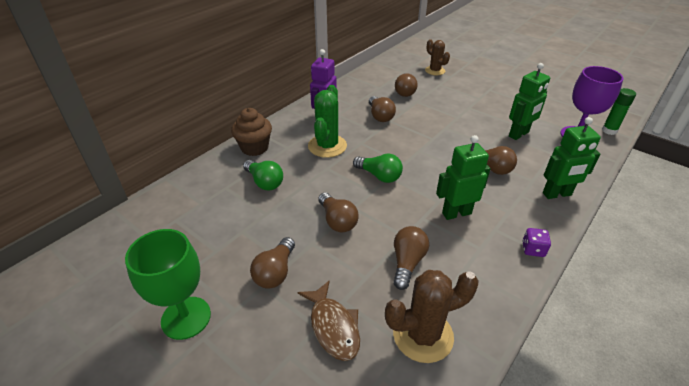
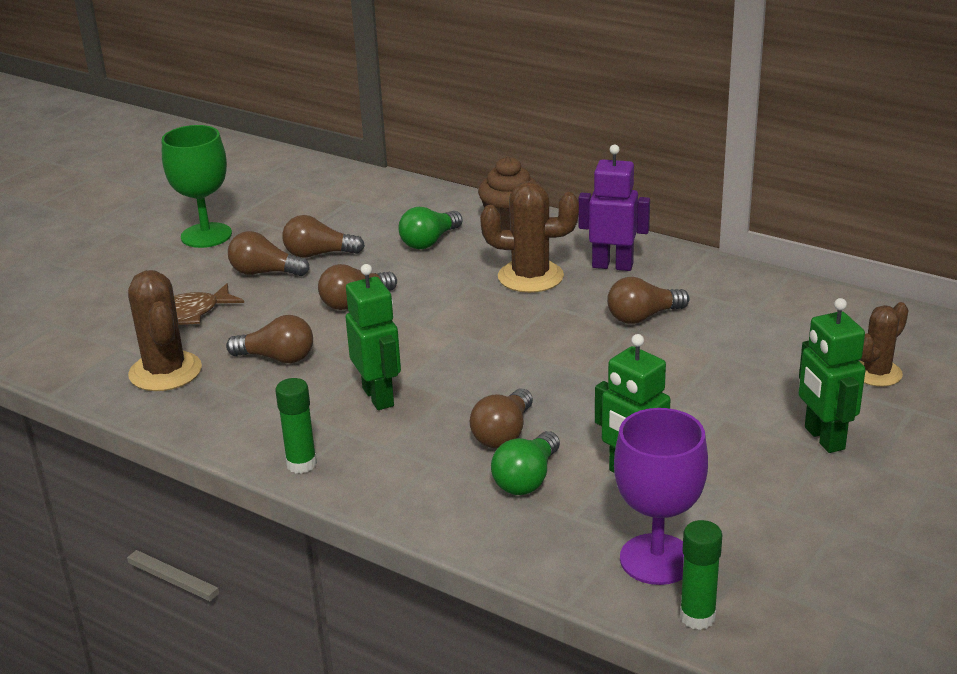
camera: 85 degrees right, 10 degrees down
(327, 146) = (530, 277): green cactus -> brown cactus
(379, 176) = (460, 327): green light bulb -> green light bulb (527, 479)
(405, 91) = (753, 338): brown light bulb -> brown light bulb (319, 254)
(533, 249) = (301, 464): purple dice -> green glue stick
(557, 194) = (439, 504): green robot -> green robot (823, 438)

